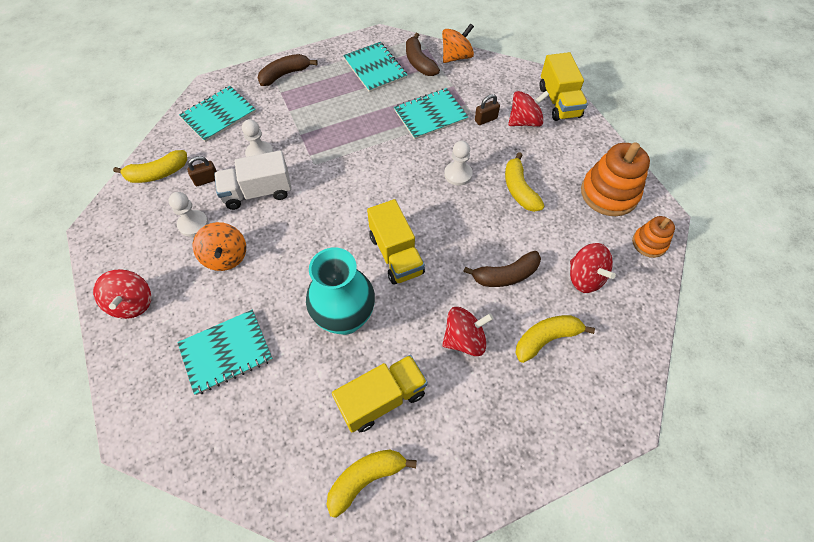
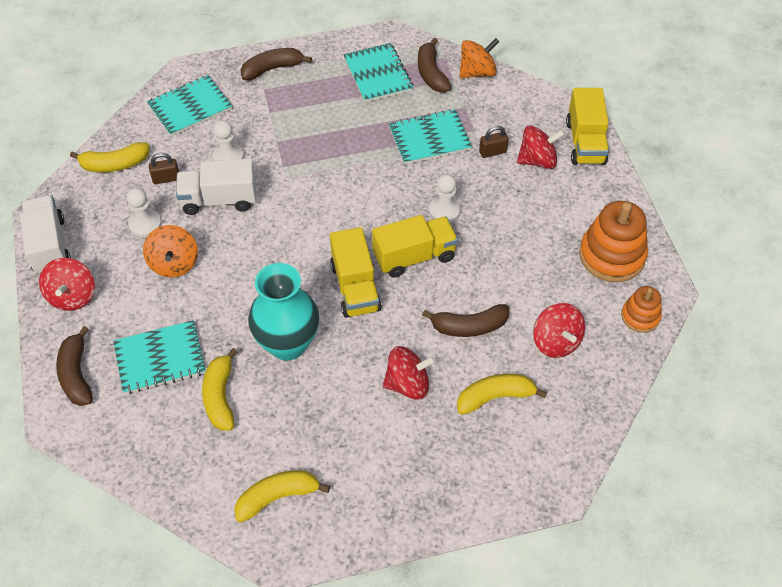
camera: 10 degrees right, 5 degrees down
(105, 257) = (49, 246): none -> white truck
(146, 382) = (77, 375): none -> brown banana
(382, 399) = (309, 427): yellow truck -> yellow truck (414, 256)
(519, 189) = (509, 237): yellow banana -> yellow banana (220, 397)

